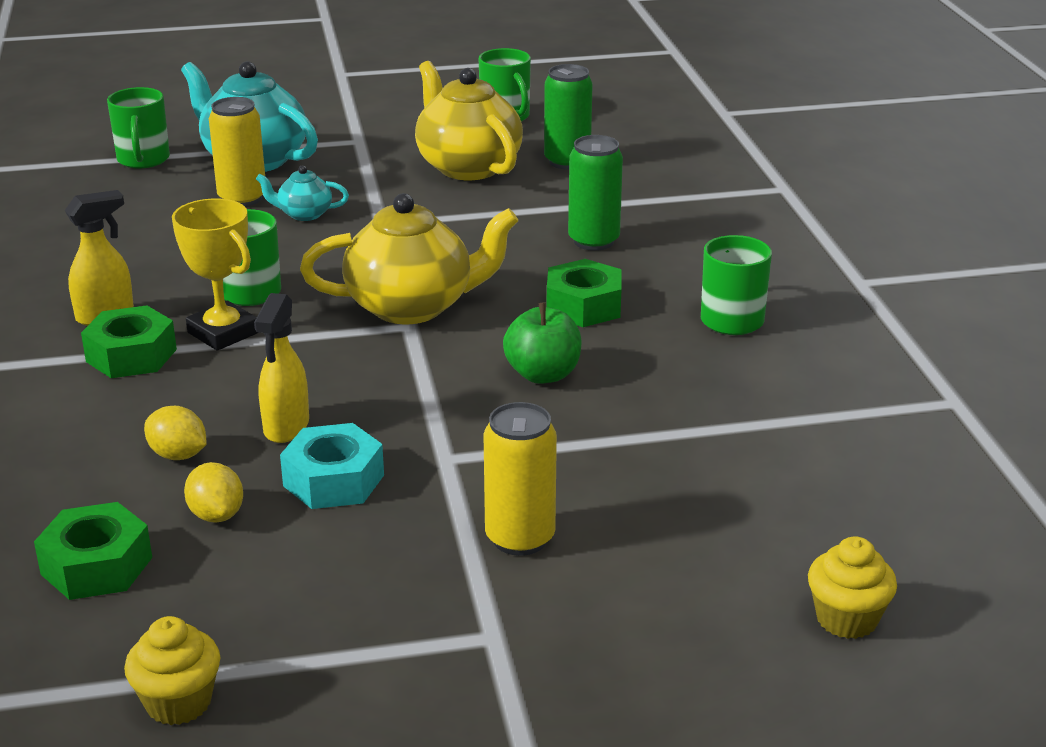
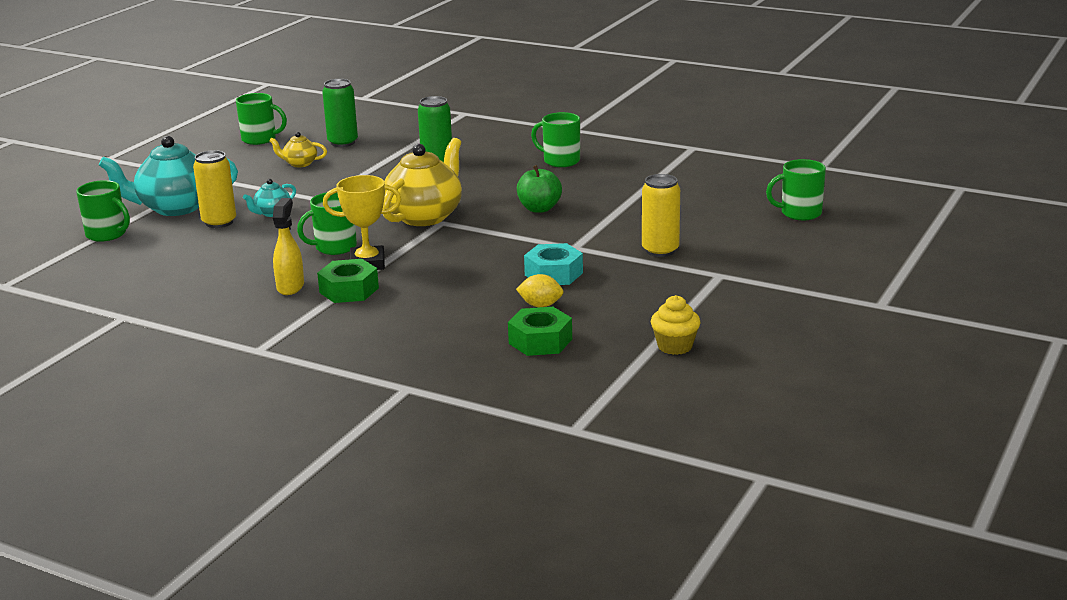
camera: 50 degrees left, 5 degrees down
(178, 455) = (471, 301): yellow lemon -> none
(286, 427) = (489, 272): yellow spray bottle -> none
(467, 167) = (300, 164): yellow teapot -> yellow teapot, size x0.48
(583, 306) = (494, 183): green nut -> none
(846, 619) = (800, 213): yellow cupcake -> green mug

